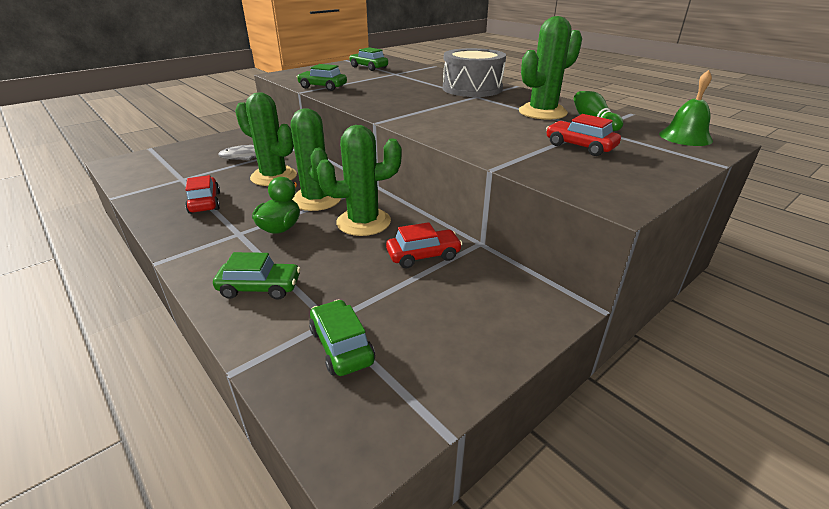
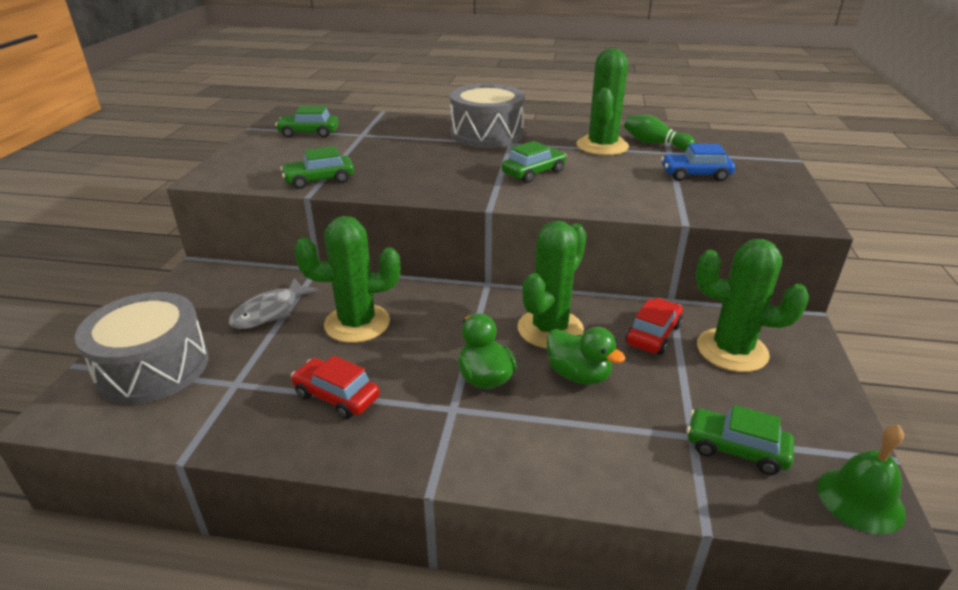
camera: 40 degrees left, 0 degrees up
(169, 160) = (153, 367): none -> grey drum
(260, 287) = (584, 447): green car -> green car (533, 173)
(316, 199) = (459, 327): green cactus -> green cactus (732, 350)
(331, 252) = (578, 375): none -> green duck
(580, 146) = (695, 175): red car -> blue car
(685, 137) = (736, 140): green bell -> green bell (860, 499)

